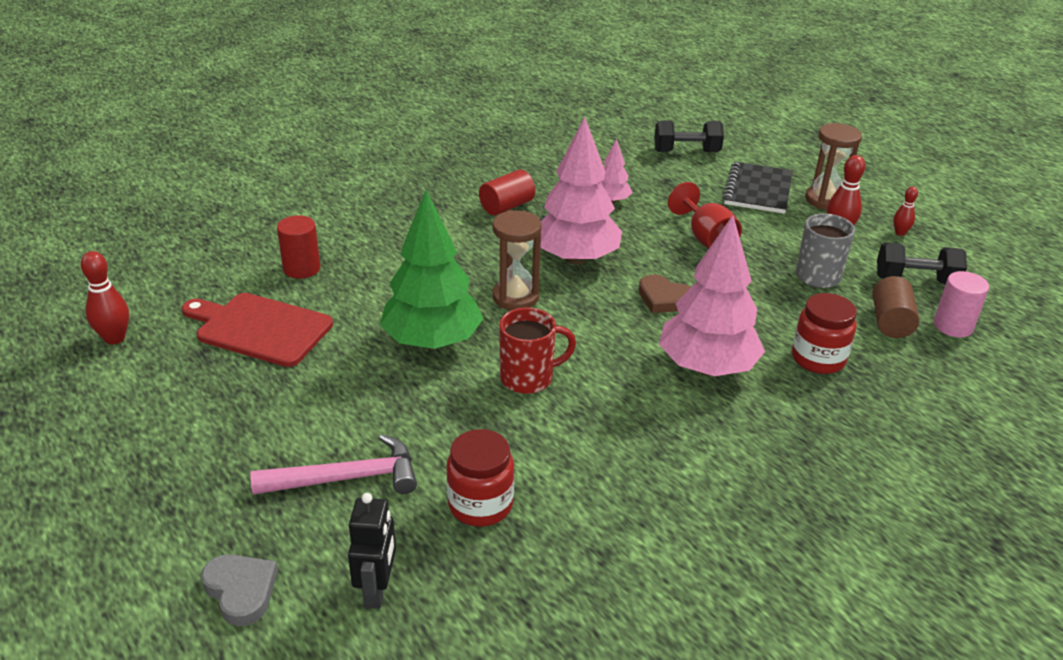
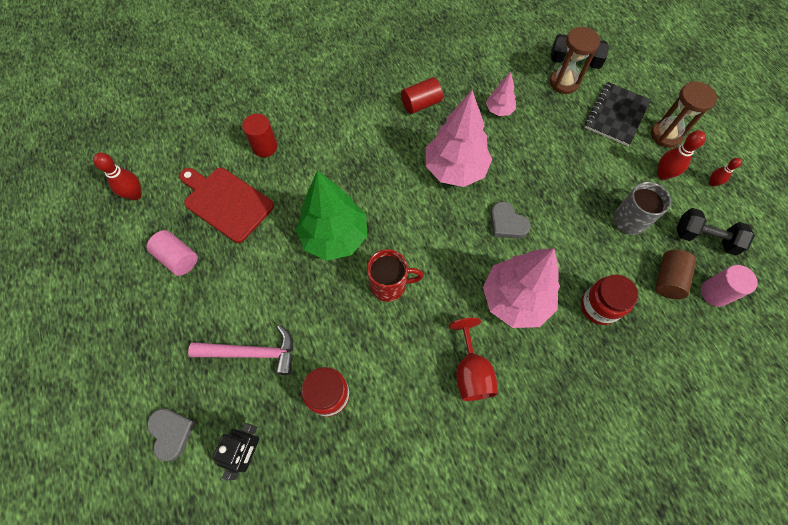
camera: 15 degrees right, 30 degrees up
(200, 395) = (178, 258): none -> pink cylinder
(515, 297) = (402, 202): brown hourglass -> brown hourglass (564, 83)
(664, 299) = (507, 223): brown heart -> grey heart
(706, 238) = (558, 163): red goblet -> red goblet (471, 372)

